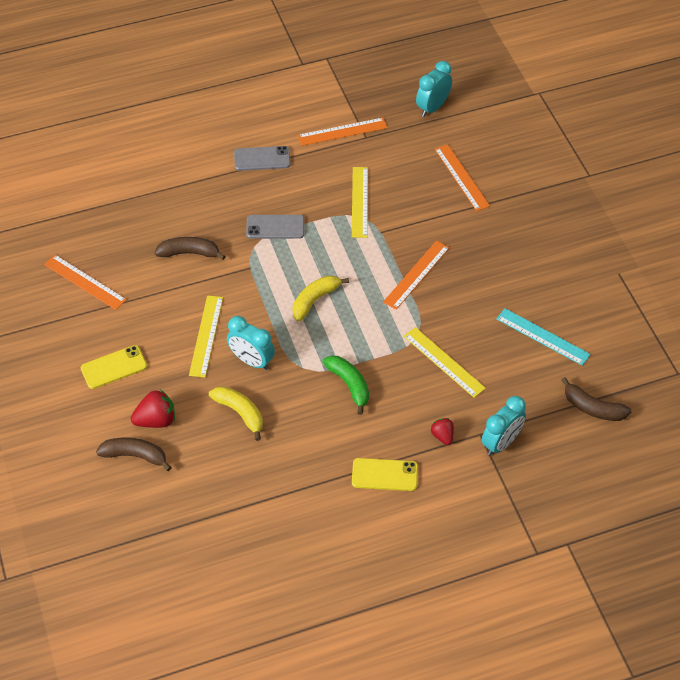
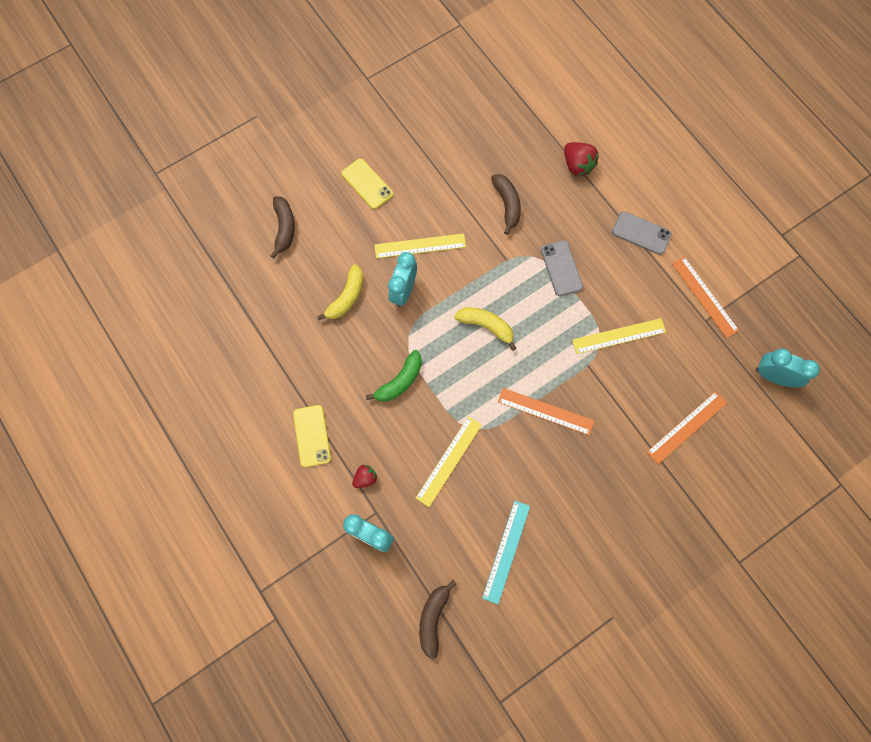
camera: 75 degrees right, 20 degrees up
(85, 282) = (449, 133): orange ruler -> none
(156, 420) = (323, 233): red strawberry -> red strawberry (577, 165)
(262, 159) = (641, 233): grey phone -> grey phone turned 45 degrees counterclockwise

